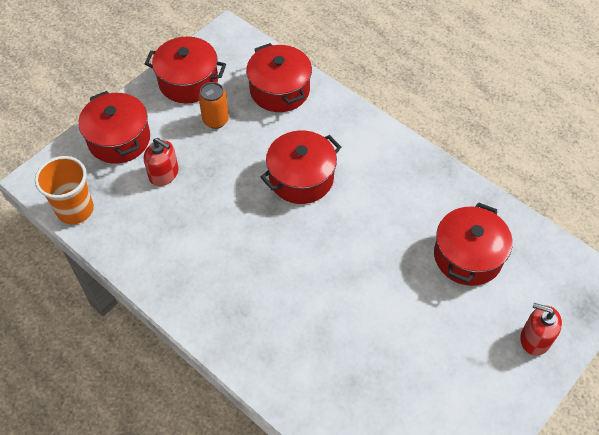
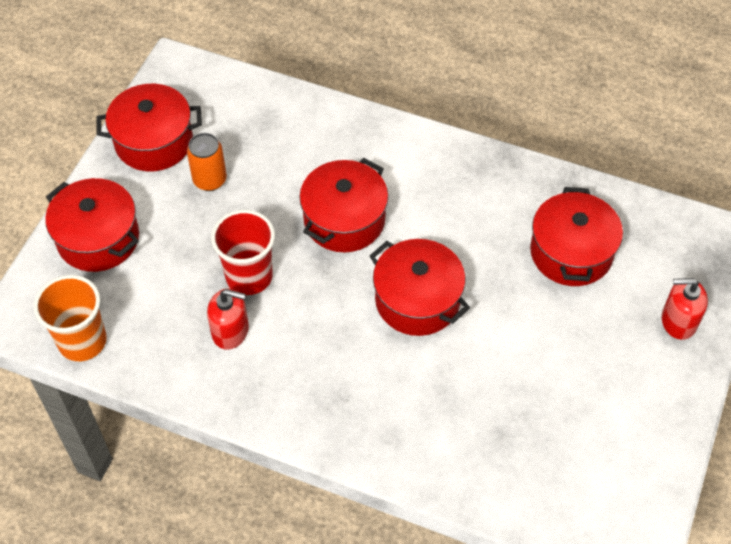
camera: 20 degrees left, 0 degrees up
(164, 174) = (174, 264): red soap dispenser -> red soap dispenser (230, 331)
(213, 199) = (249, 276): none -> red cup
(279, 90) = (272, 121): red pot -> red pot (417, 300)

